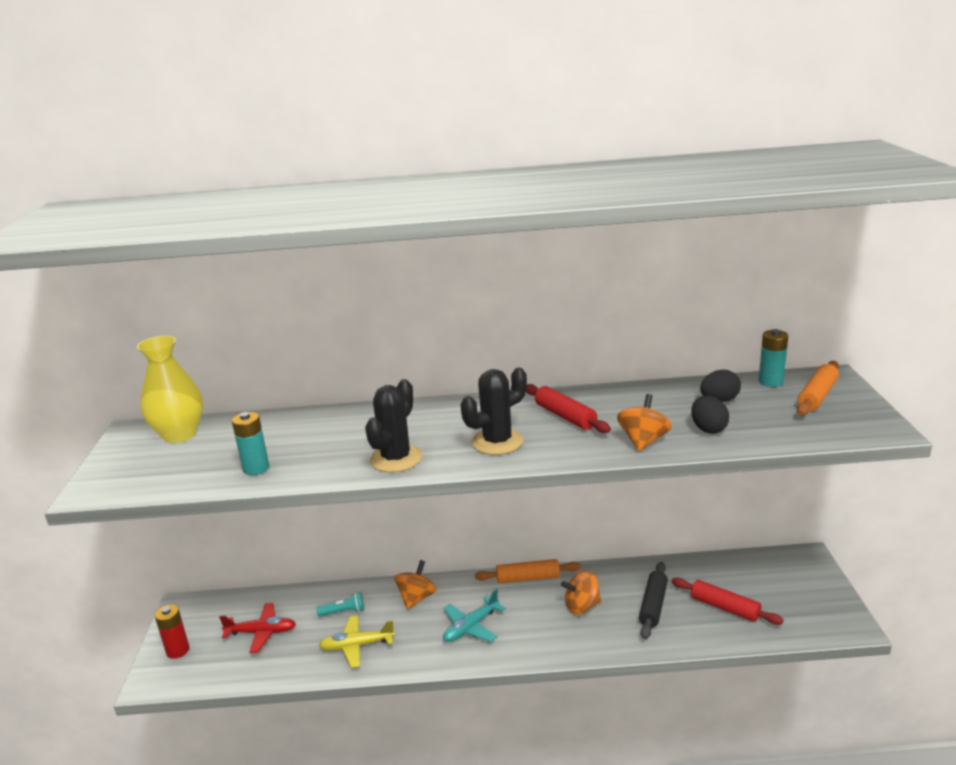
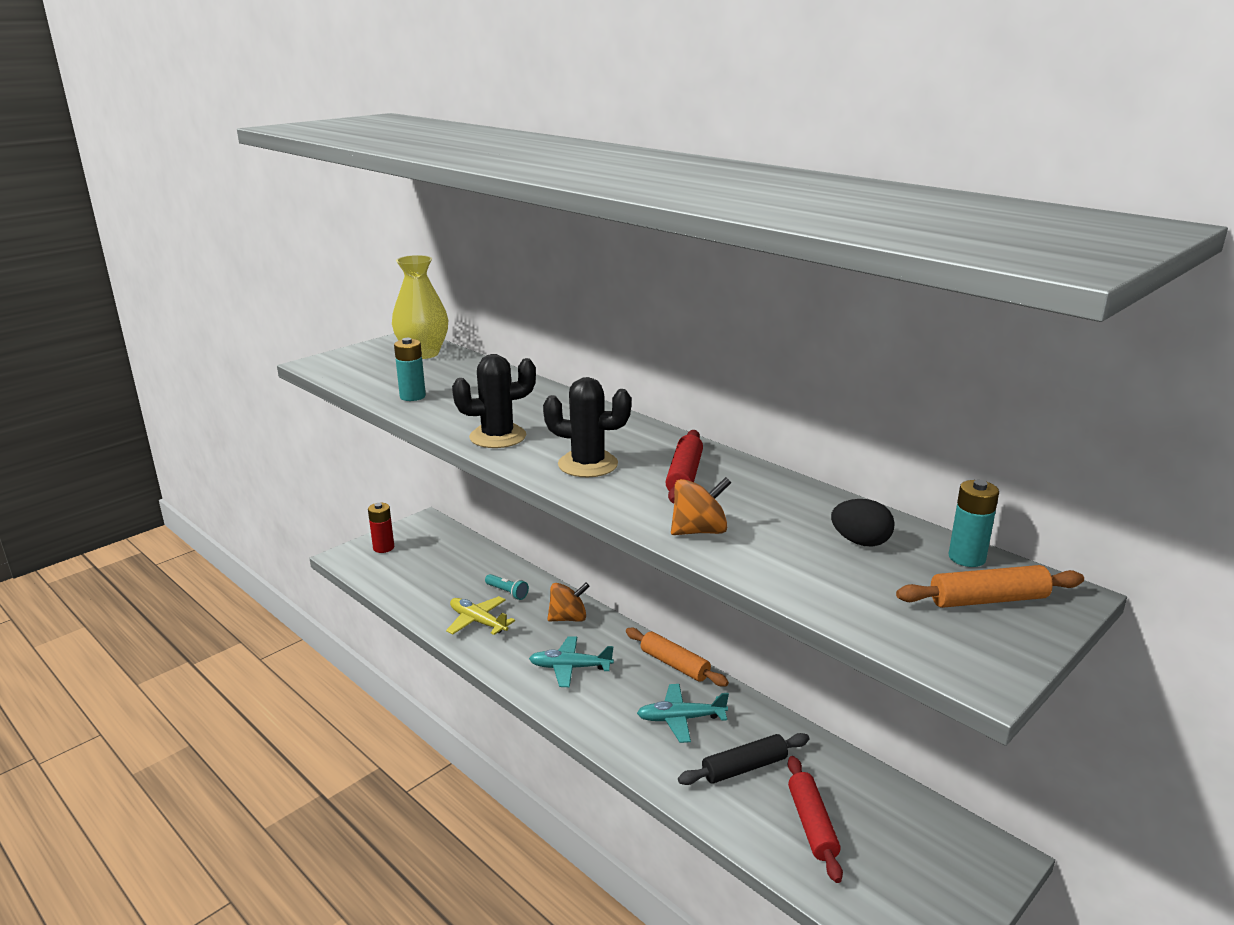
camera: 45 degrees right, 0 degrees up
(262, 632) = (441, 570): red plane -> none
(582, 606) = (680, 719): orange spinning top -> turquoise plane
(708, 429) = (784, 557): black egg -> none

